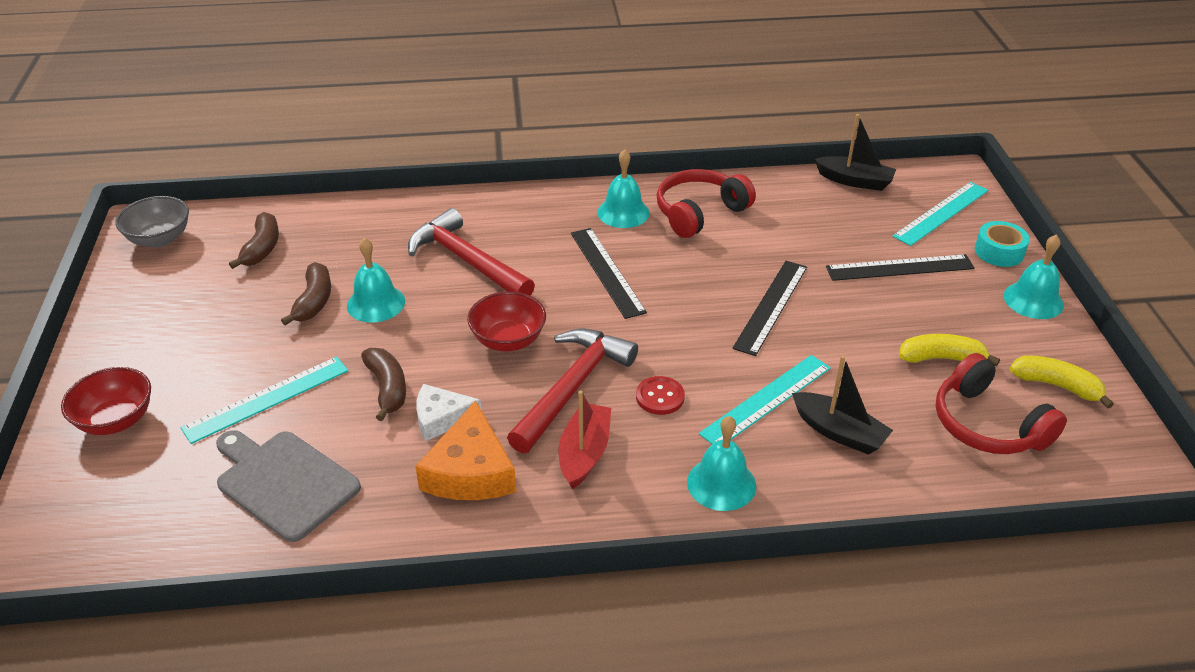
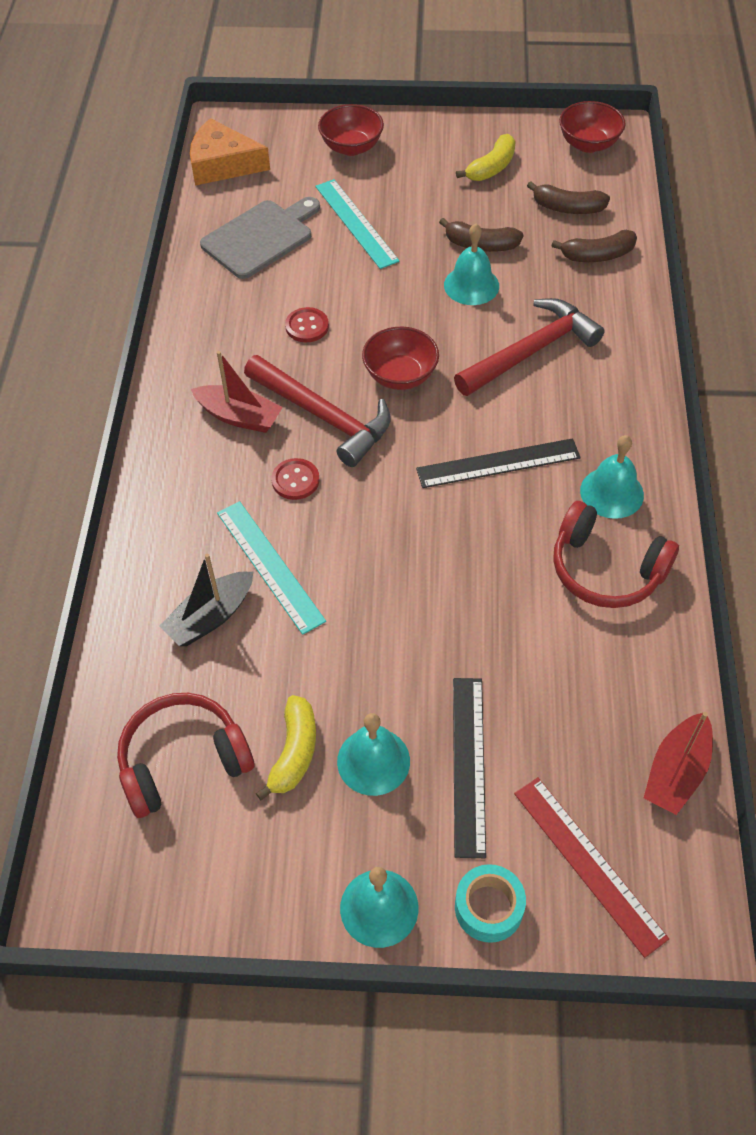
camera: 100 degrees right, 15 degrees up
(160, 239) = (588, 144): grey bowl -> red bowl
(387, 388) = (352, 293): brown banana -> brown banana (597, 255)
(441, 418) = (307, 326): white cheese -> red button
(470, 471) = (240, 342): orange cheese -> orange cheese (223, 164)
(700, 213) = (606, 569): red headphones -> red headphones turned 150 degrees clockwise
(721, 483) = (175, 508): turquoise bell -> turquoise bell (373, 761)
(771, 306) = (415, 604): black ruler -> none
(854, 181) = (676, 772): black boat -> red boat
(941, 213) = (588, 864): turquoise ruler -> red ruler
(1056, 385) = (221, 863): yellow banana -> yellow banana (491, 167)

